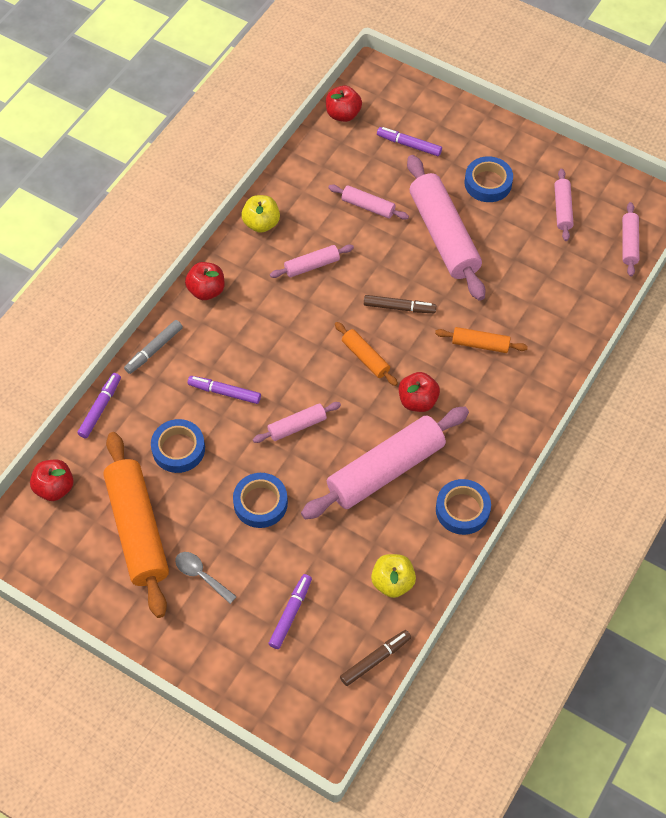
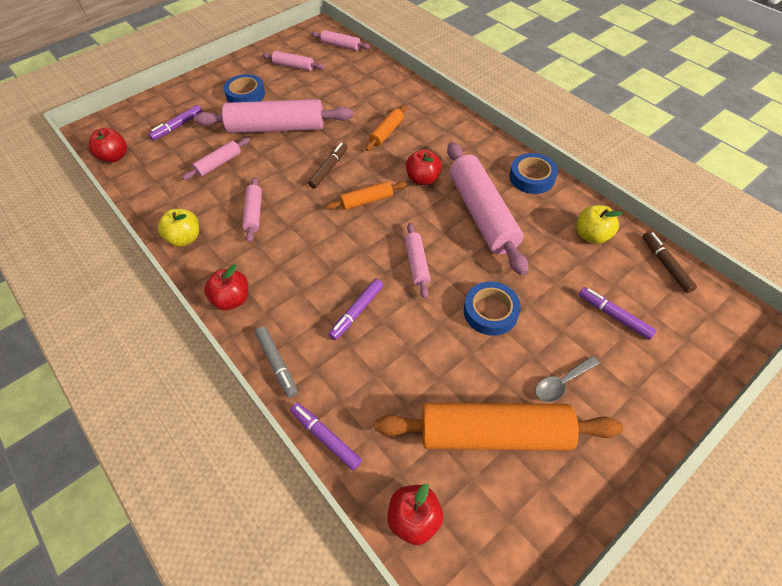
camera: 70 degrees left, 5 degrees down
(178, 449) = (407, 369): blue tape -> none

